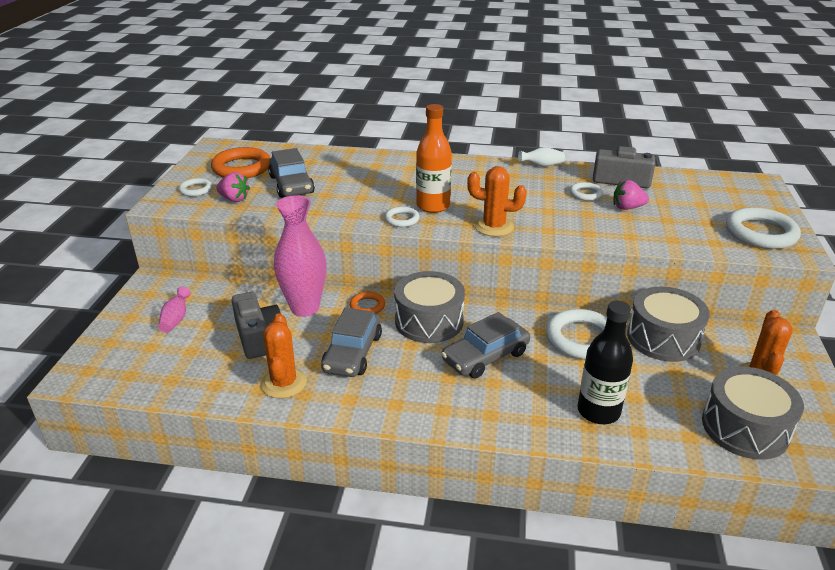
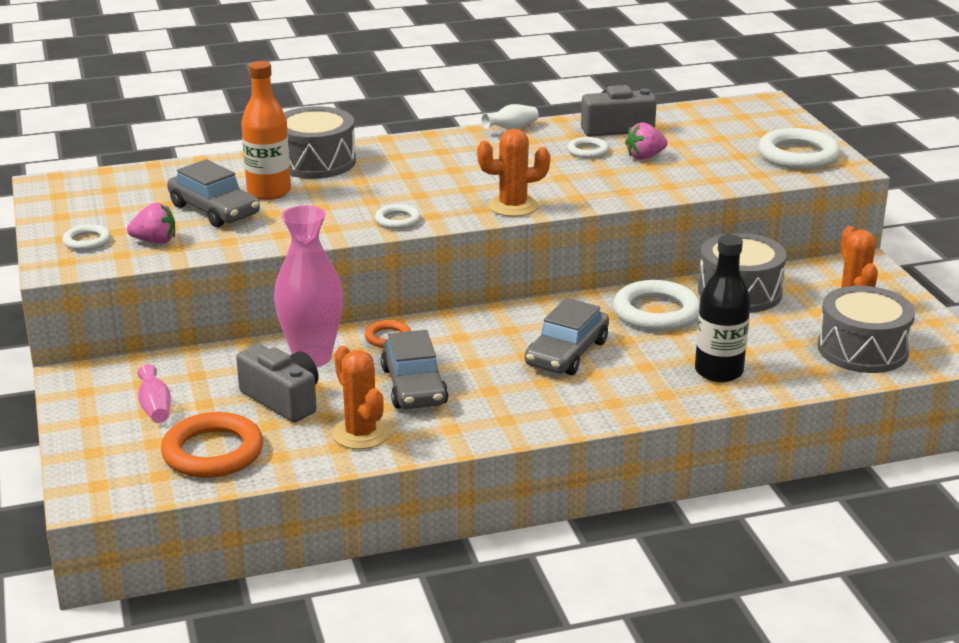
camera: 25 degrees left, 5 degrees down
(242, 168) = (120, 203): orange ring -> orange ring (213, 452)
(429, 321) = (475, 335): grey drum -> grey drum (316, 162)
(433, 206) = (421, 198): orange bottle -> orange bottle (269, 192)

